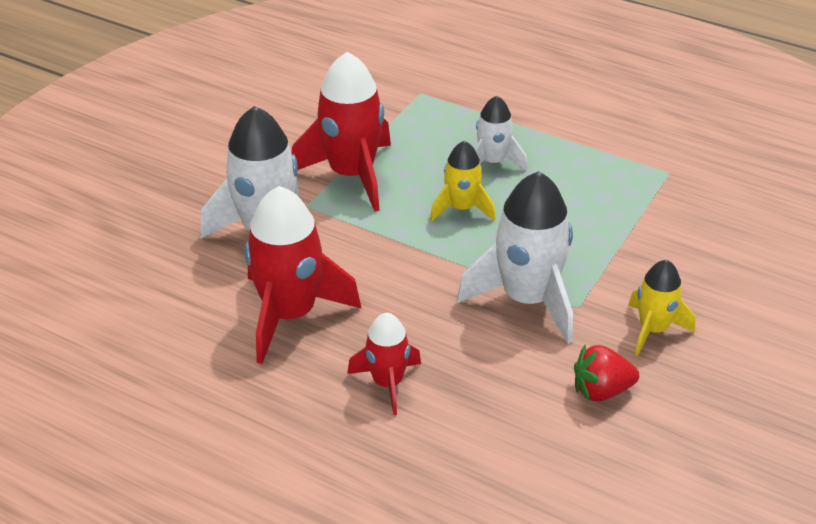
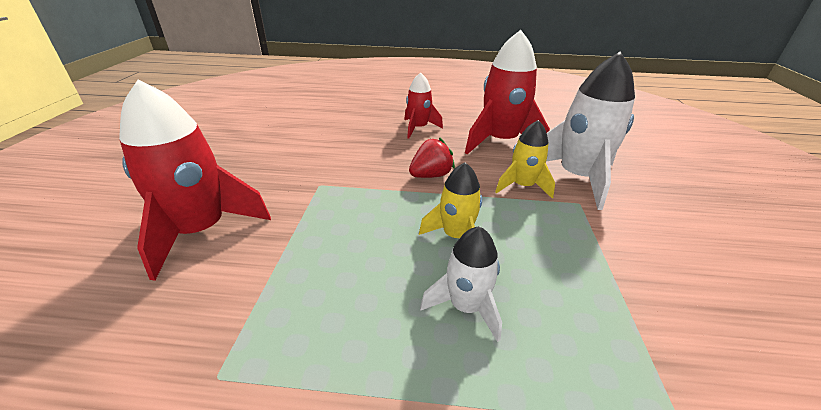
camera: 155 degrees right, 5 degrees down
(352, 175) = (583, 241): red rocket -> red rocket (201, 230)
(526, 299) = (359, 180): white rocket -> none
(601, 391) = (295, 147): red strawberry -> red strawberry (430, 175)
(653, 329) = (258, 183): yellow rocket -> yellow rocket (522, 186)

